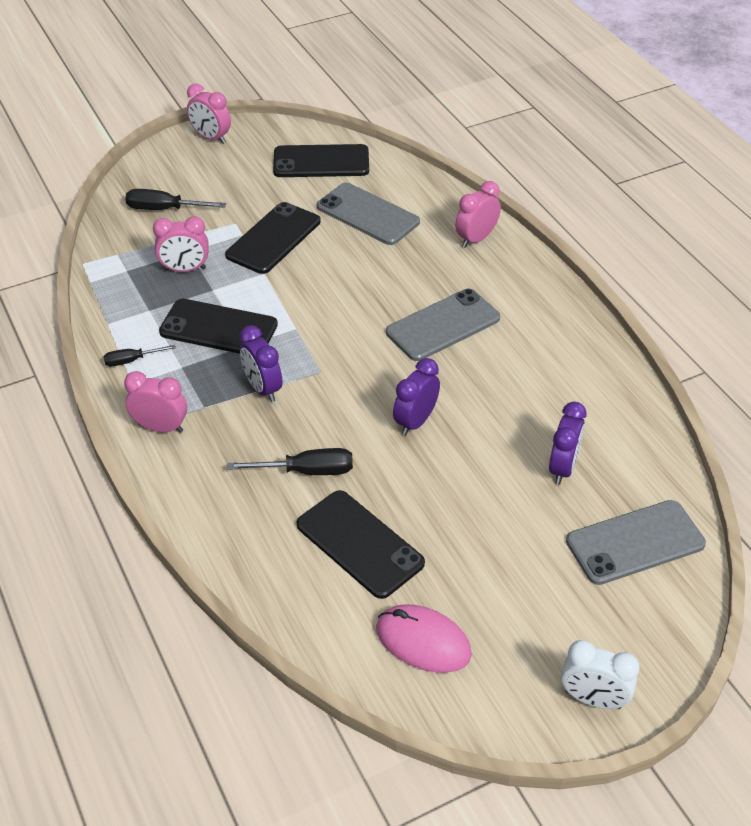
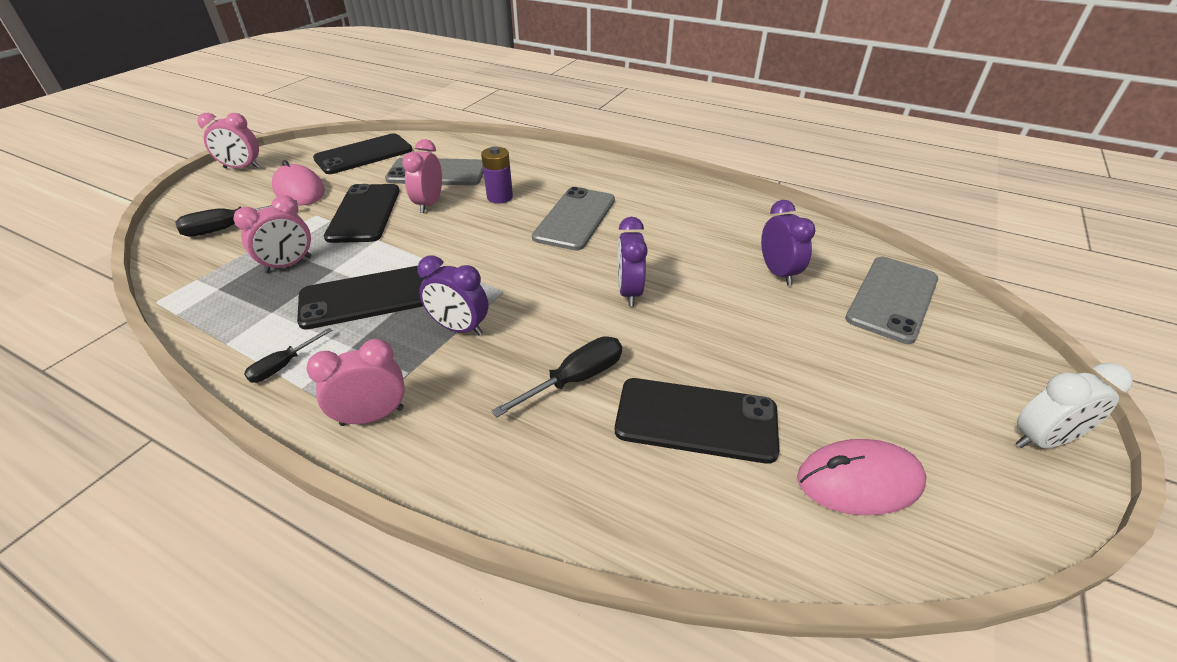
camera: 35 degrees left, 5 degrees down
(240, 187) = (299, 190): none -> pink mouse
(399, 270) = (500, 197): none -> purple battery
(476, 239) = (540, 160): pink clock -> pink clock (429, 204)

